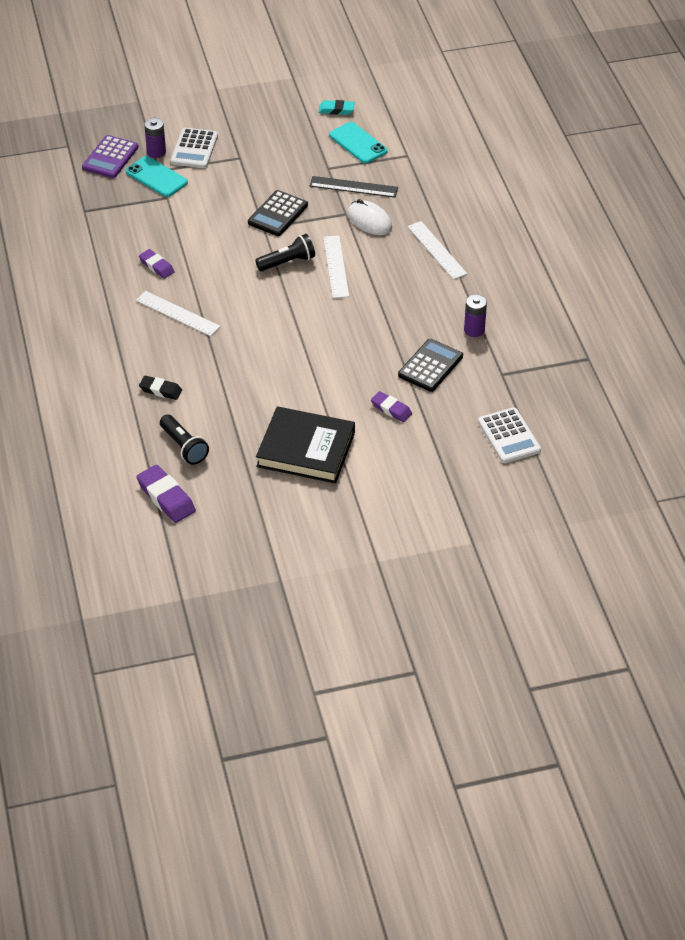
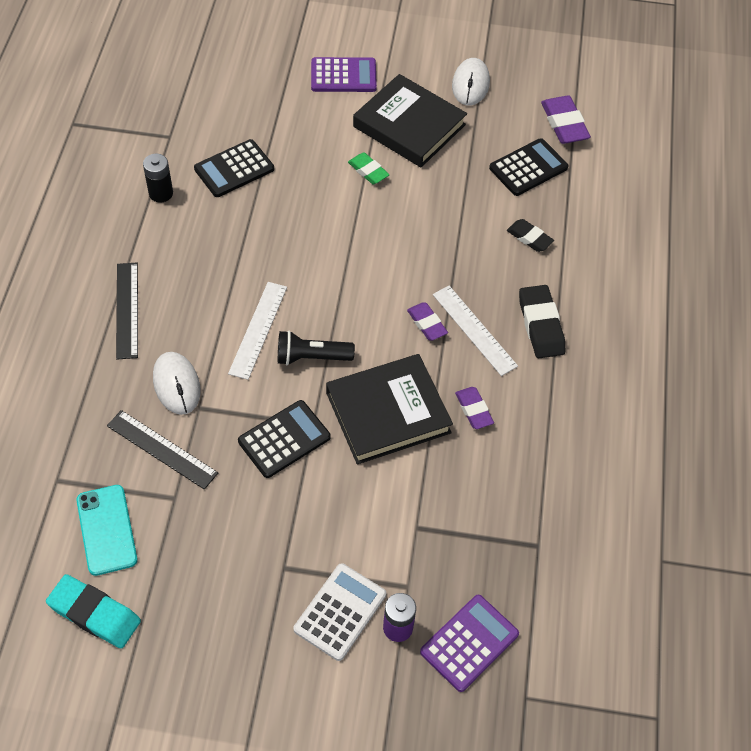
camera: 160 degrees left, 10 degrees up
(128, 331) = (540, 325): none -> black eraser
(156, 177) = (416, 573): turquoise phone -> none
(184, 447) = (528, 168): black flashlight -> black calculator
(216, 248) = (388, 412): none -> black book
(269, 507) = (470, 84): none -> white mouse
(320, 400) = (368, 171): none -> green eraser
(336, 110) = (94, 614): turquoise eraser -> turquoise eraser, size x1.57
(390, 476) = (343, 76): none -> purple calculator
(391, 409) = (303, 137): purple eraser -> purple eraser (427, 324)
(437, 250) = (127, 310): white ruler -> black ruler
(474, 330) = (161, 193): purple battery -> black battery
(509, 436) = (210, 75): white calculator -> none

